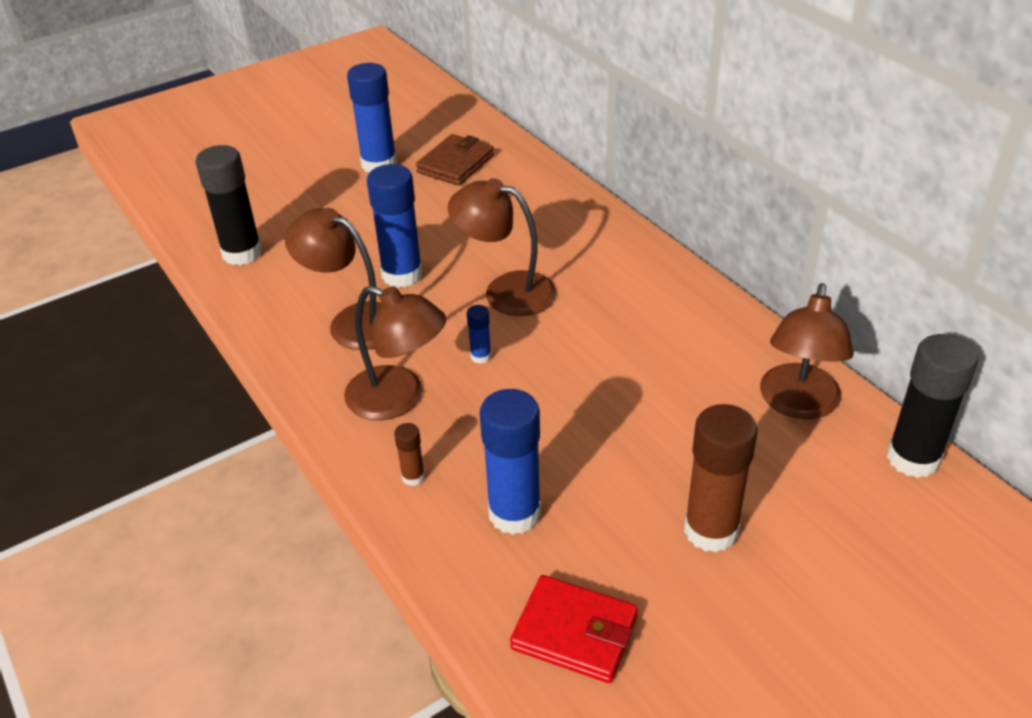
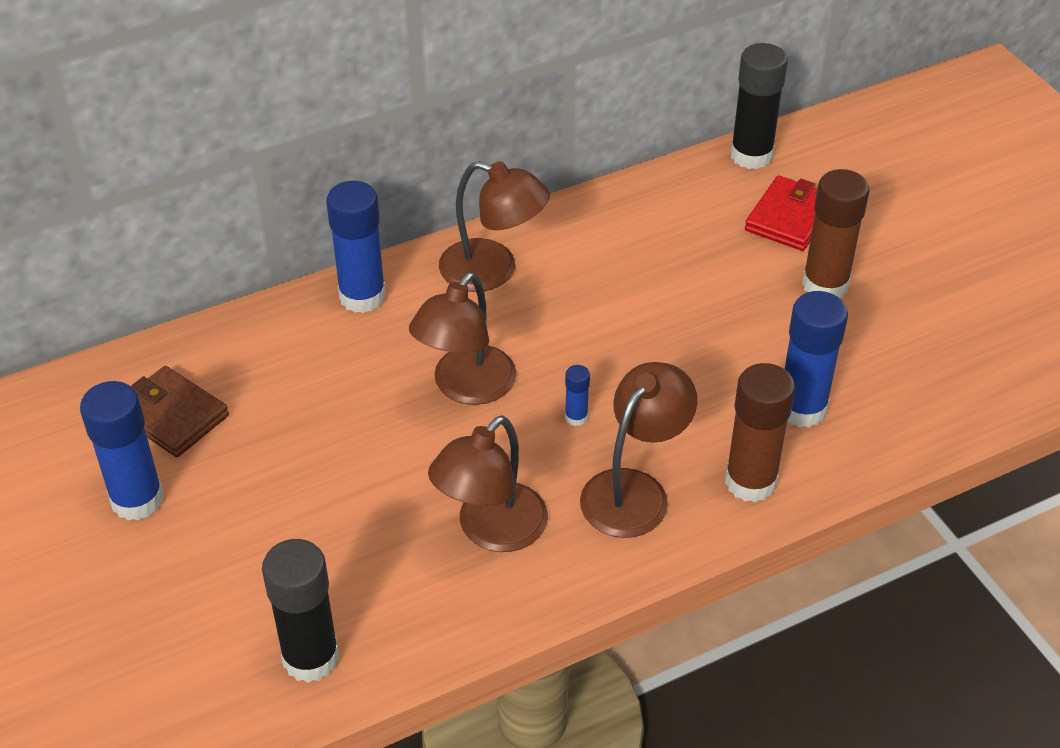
camera: 85 degrees left, 5 degrees up
(402, 275) = (409, 481): blue glue stick -> blue glue stick (362, 296)
(413, 477) = (750, 481): brown glue stick -> brown glue stick, size x2.17
(574, 632) = (931, 382): red wallet -> red wallet (789, 218)
(798, 404) = (679, 204): brown lamp -> brown lamp (493, 271)

